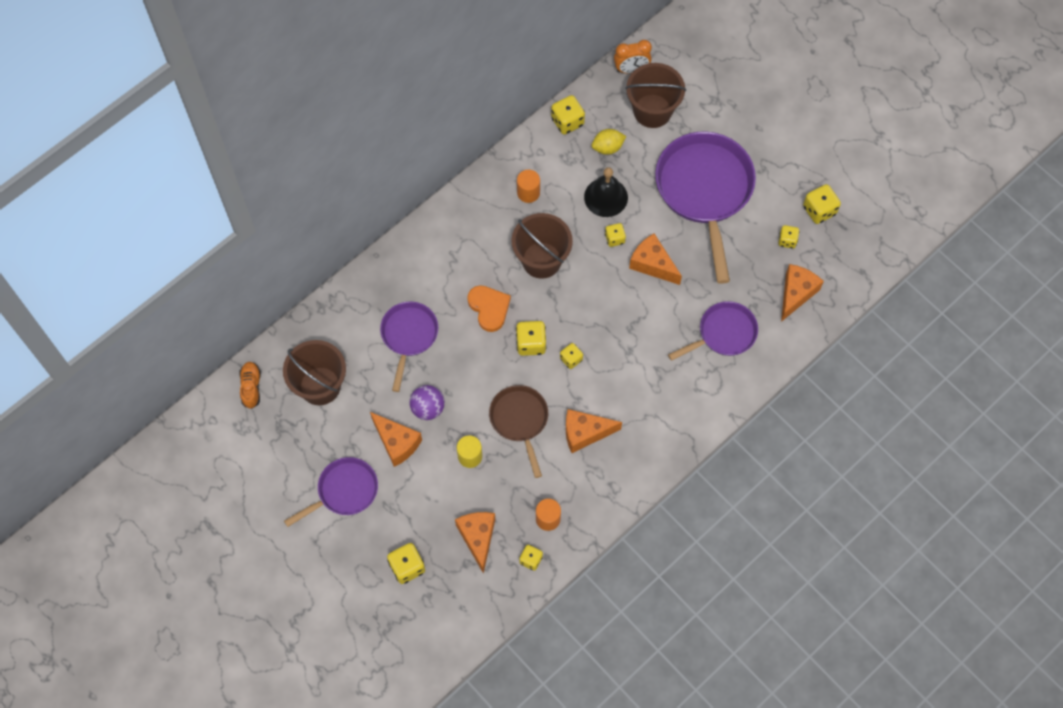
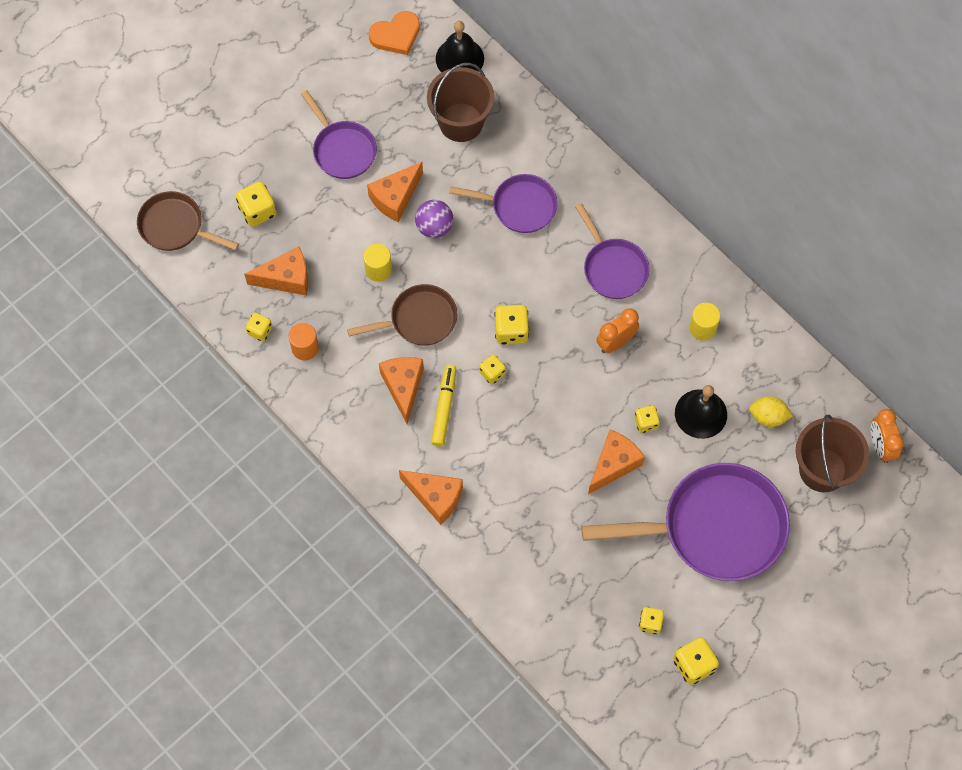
camera: 90 degrees right, 0 degrees up
(251, 387) = (459, 58): orange shoe -> black bell
(421, 644) = (175, 226): none -> brown pan
(489, 308) = (554, 287): orange heart -> orange heart (396, 35)
(528, 193) = (702, 328): orange cylinder -> yellow cylinder
(541, 260) = (615, 342): brown bucket -> orange clock
(567, 121) = (801, 371): yellow dice -> none
(604, 399) = (444, 408): none -> yellow marker
(607, 147) = (768, 417): yellow lemon -> yellow lemon turned 60 degrees counterclockwise
(723, 334) = (525, 542): purple pan -> purple pan (613, 268)
(796, 293) = (579, 629): orange cheese -> orange cheese (435, 497)

